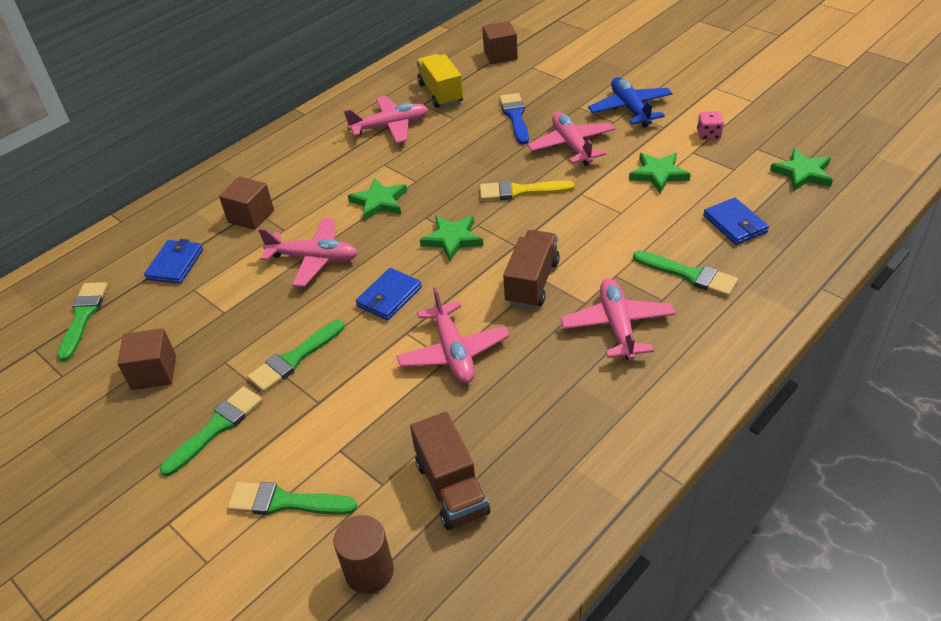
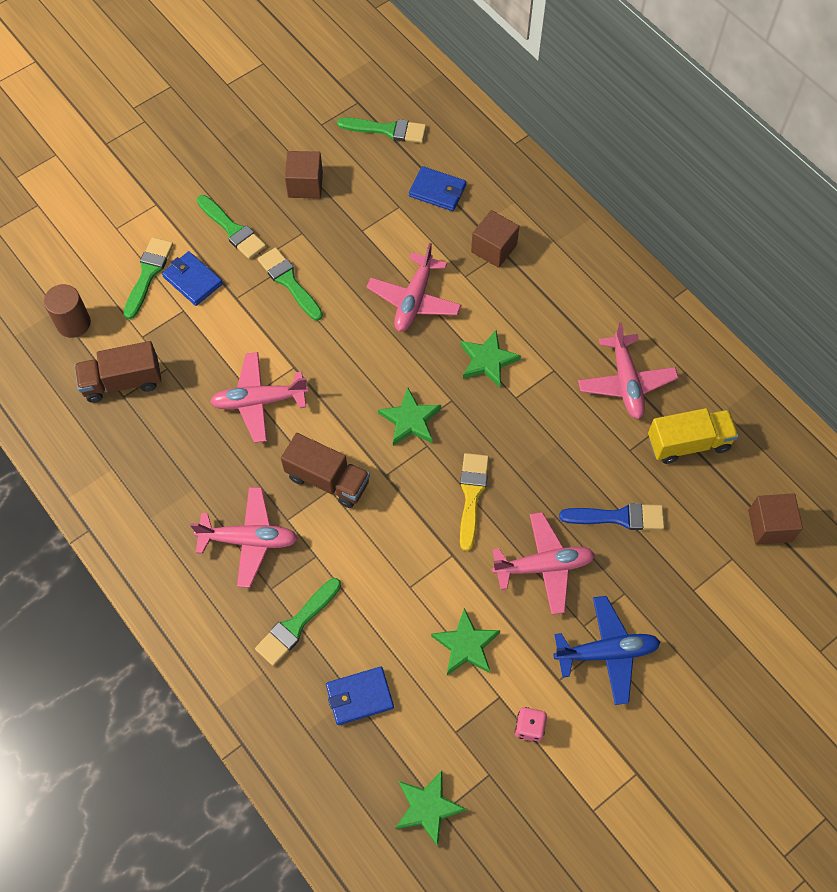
camera: 95 degrees right, 20 degrees up
(389, 297) = (343, 358): blue wallet -> blue wallet (192, 280)

